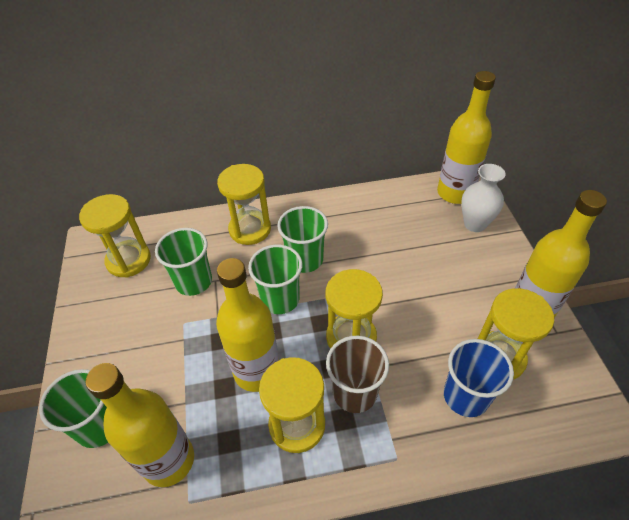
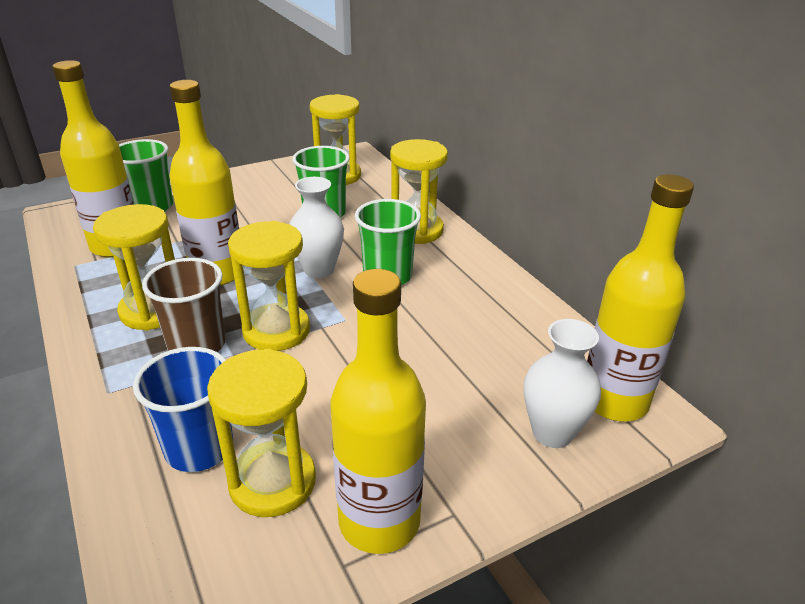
camera: 70 degrees right, 15 degrees down
(280, 299) = (319, 270): green cup -> white vase

